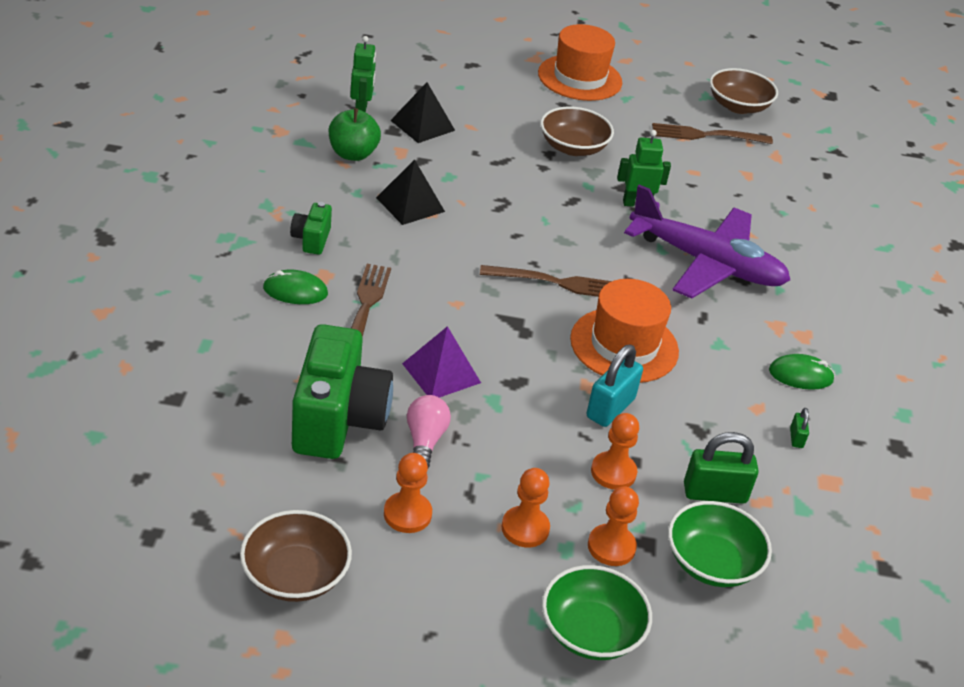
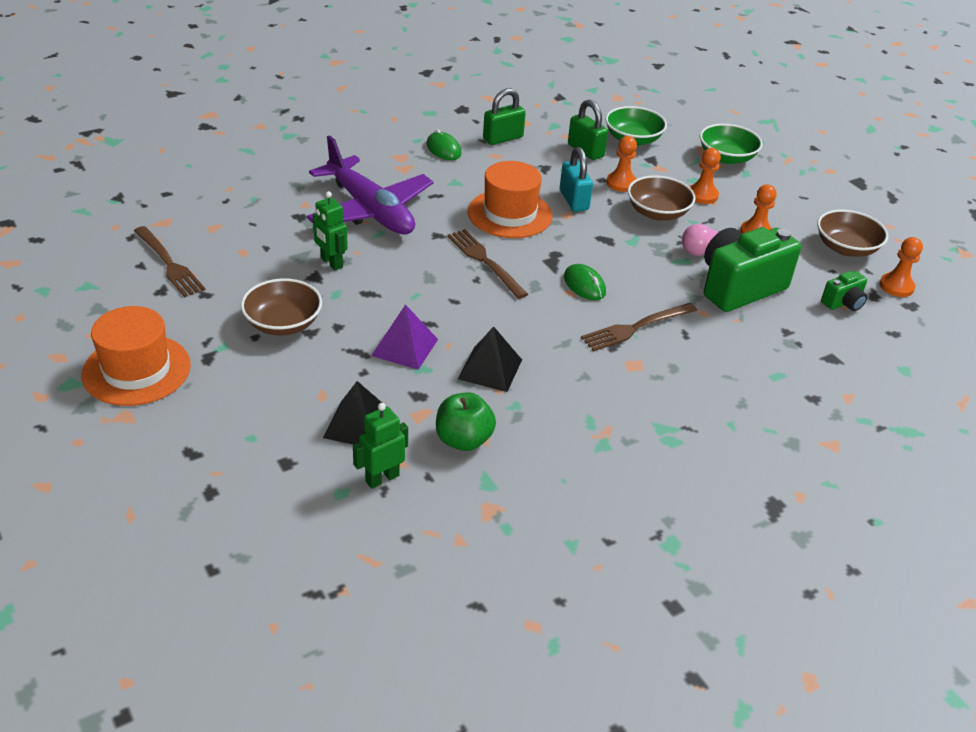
camera: 125 degrees left, 0 degrees up
(295, 291) = (669, 368): green mouse -> green mouse (584, 285)
(311, 239) = (607, 394): green camera -> green camera (843, 303)
(441, 373) = (642, 269): purple pyramid -> purple pyramid (405, 347)
(610, 408) = (574, 200): turquoise padlock -> turquoise padlock turned 75 degrees clockwise
(611, 547) = (670, 168): orange pawn -> orange pawn (896, 286)
(706, 263) = (370, 210): purple plane -> purple plane turned 150 degrees clockwise
(738, 106) = (88, 263): brown bowl -> brown bowl (657, 213)
(796, 438) = (503, 138): green padlock -> green padlock, size x2.09

